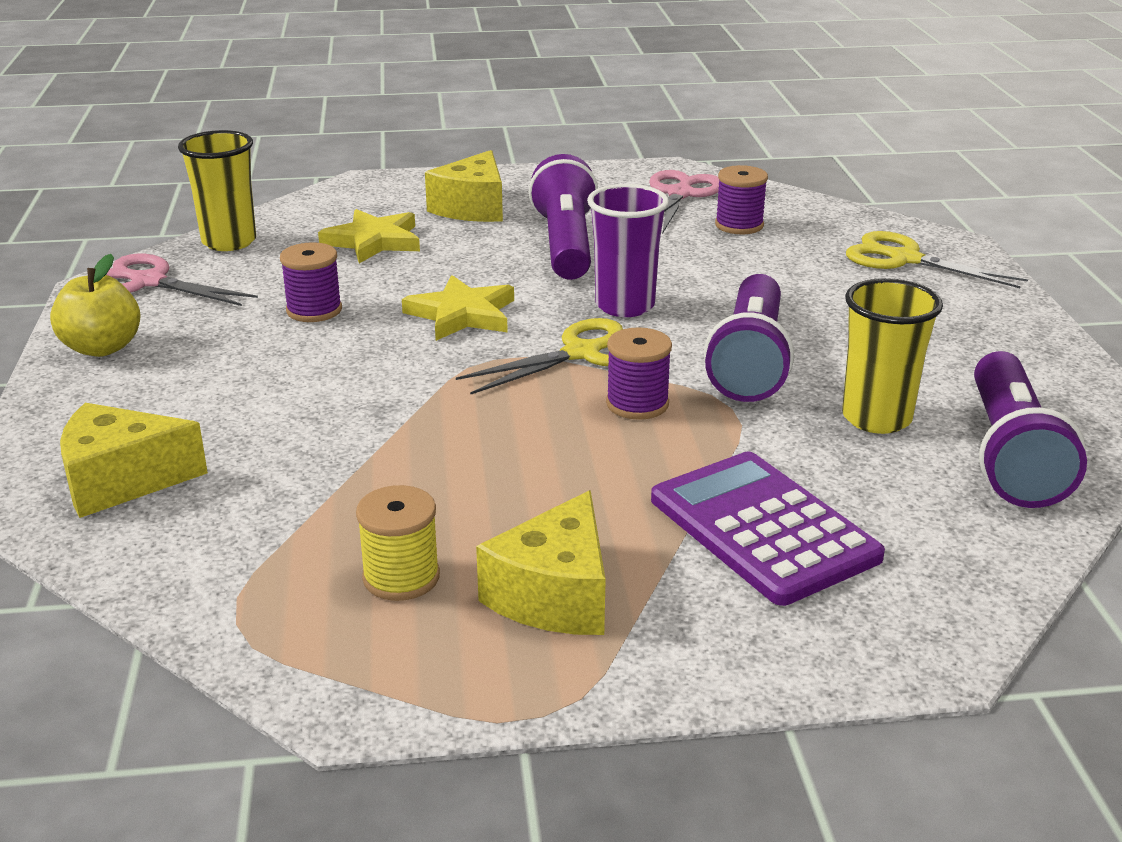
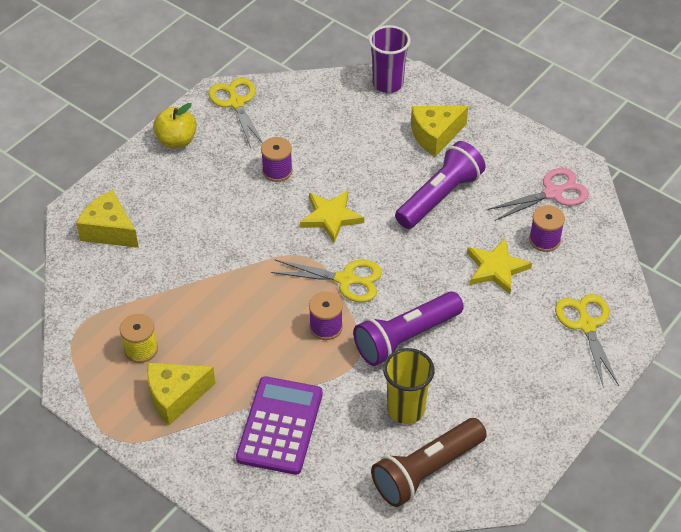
camera: 45 degrees right, 20 degrees up
(148, 282) = (236, 103): pink scissors -> yellow scissors
(229, 242) = (298, 92): yellow cup -> none
(374, 241) = (358, 134): yellow star -> yellow star (496, 268)
(625, 306) = (405, 261): purple cup -> purple cup (387, 84)
(1010, 455) = (426, 470): purple flashlight -> brown flashlight

